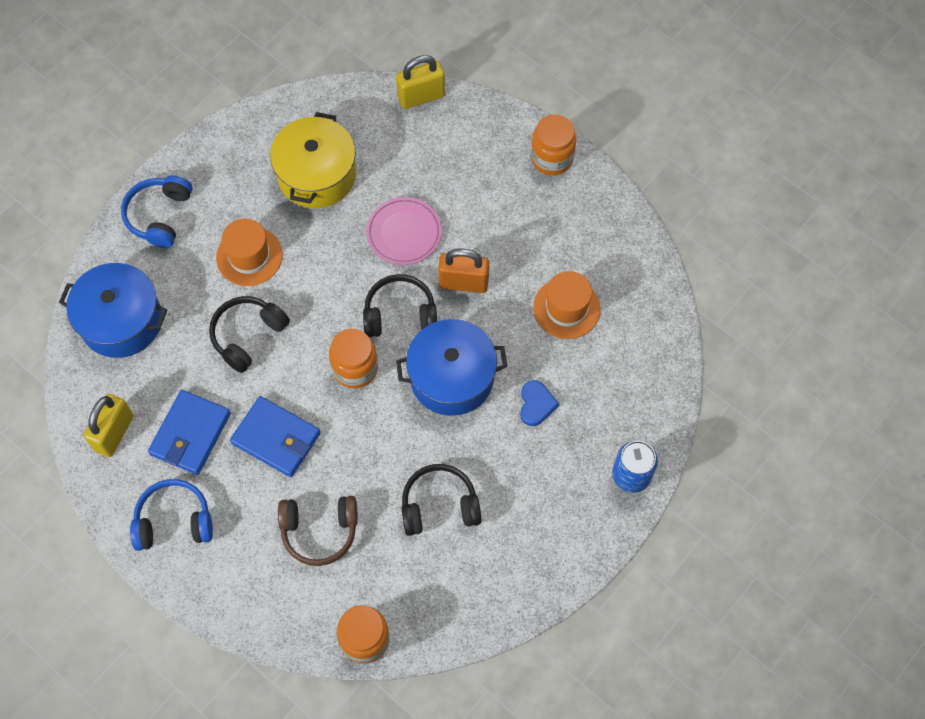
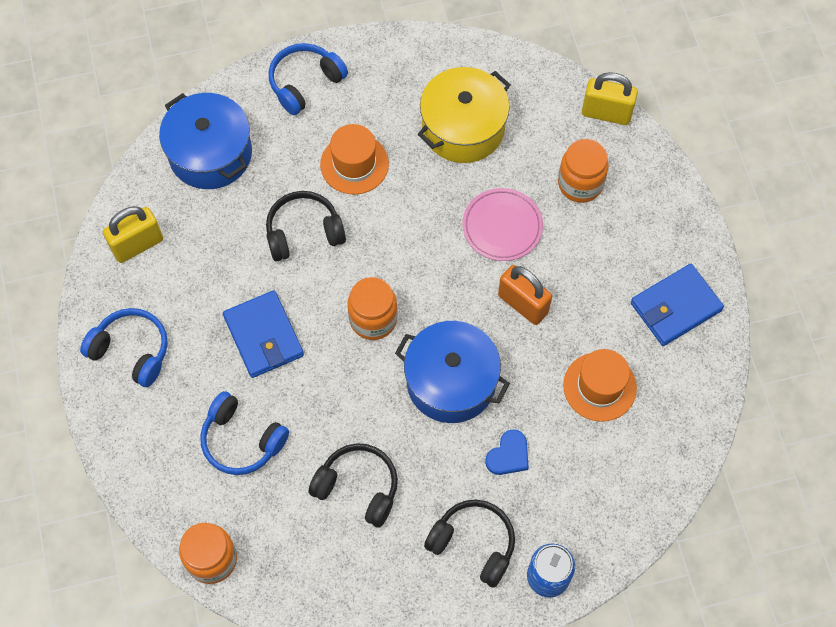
camera: 35 degrees right, 0 degrees up
(190, 434) = (197, 286): blue wallet -> blue wallet (675, 307)
(319, 531) = (242, 440): brown headphones -> blue headphones
(400, 314) = (446, 296): black headphones -> black headphones (473, 544)
(552, 158) = (686, 241): orange jar -> orange jar (580, 184)

